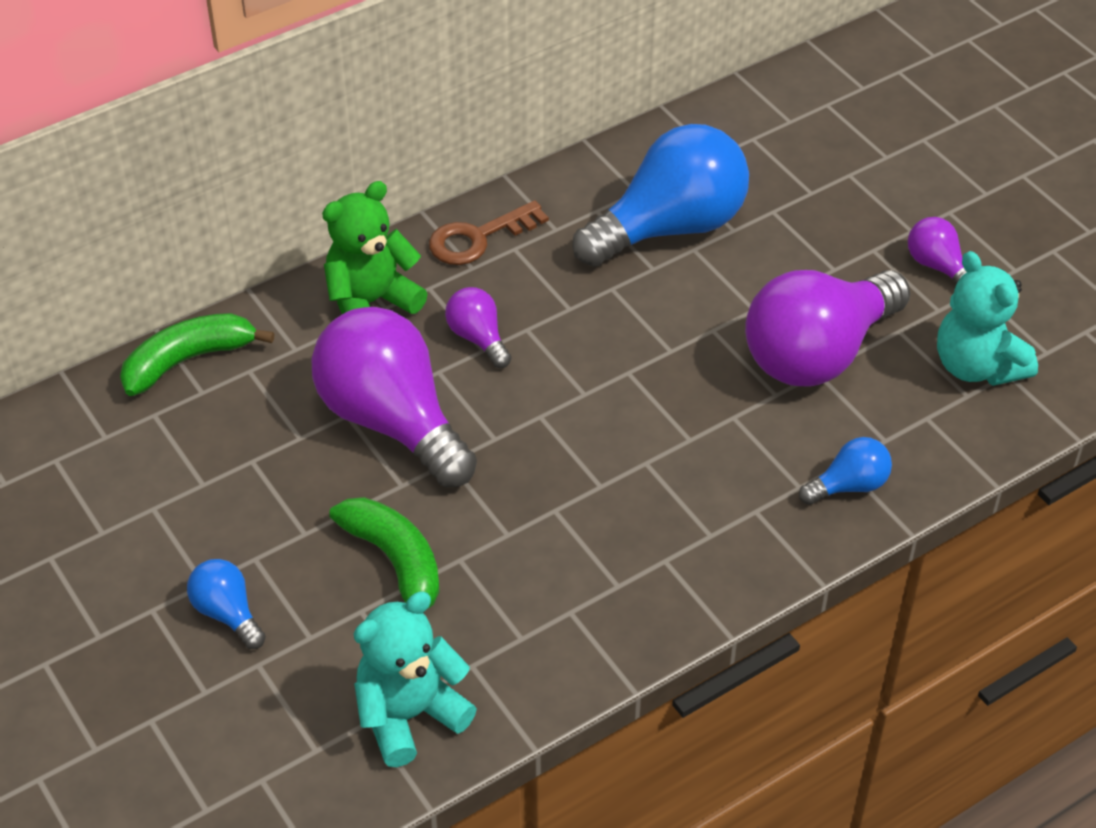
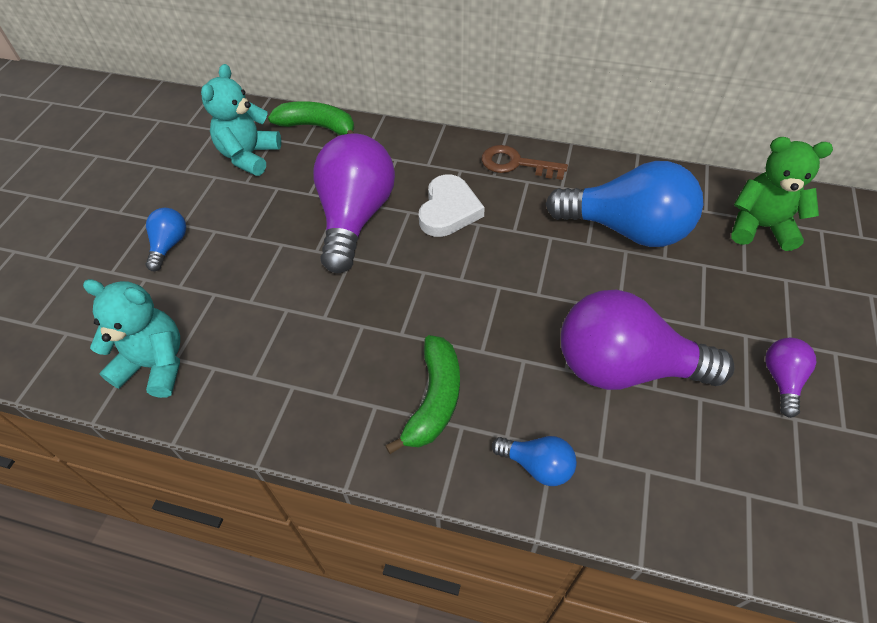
camera: 50 degrees right, 5 degrees up
(371, 303) = (424, 158): green teddy bear -> green teddy bear (760, 227)
(396, 563) = (259, 285): green banana -> green banana (434, 400)
(478, 338) = (448, 210): purple light bulb -> white heart
(977, 366) = (730, 468): turquoise teddy bear -> turquoise teddy bear (249, 156)

